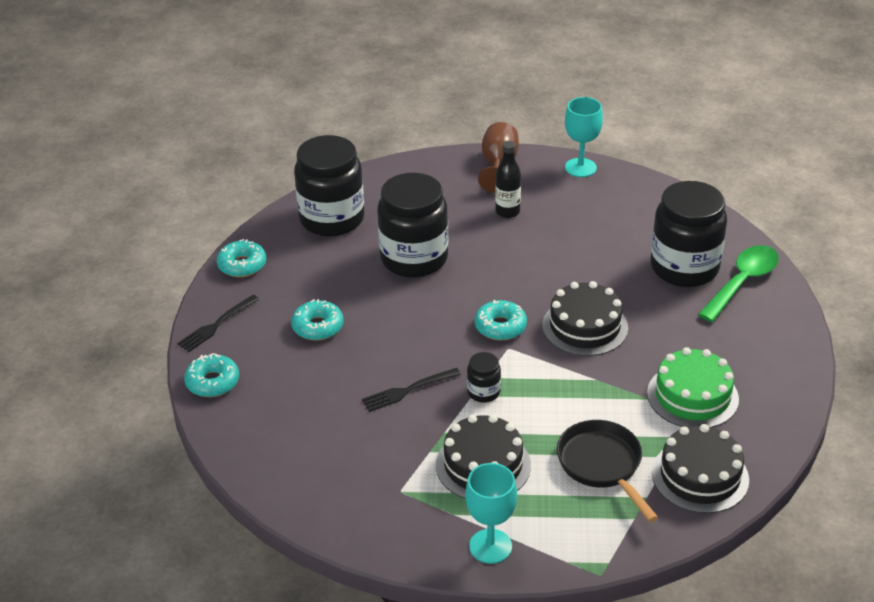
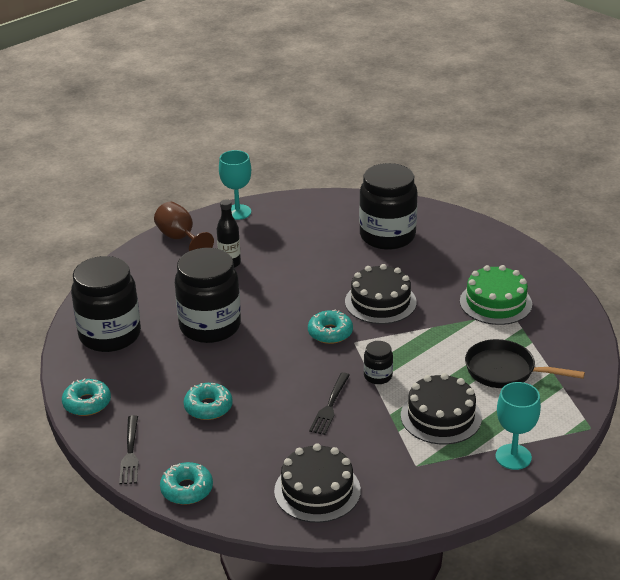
camera: 45 degrees left, 5 degrees down
(700, 476) = (561, 342): black cake -> black cake (317, 490)
(742, 282) = (431, 226): green spoon -> none

